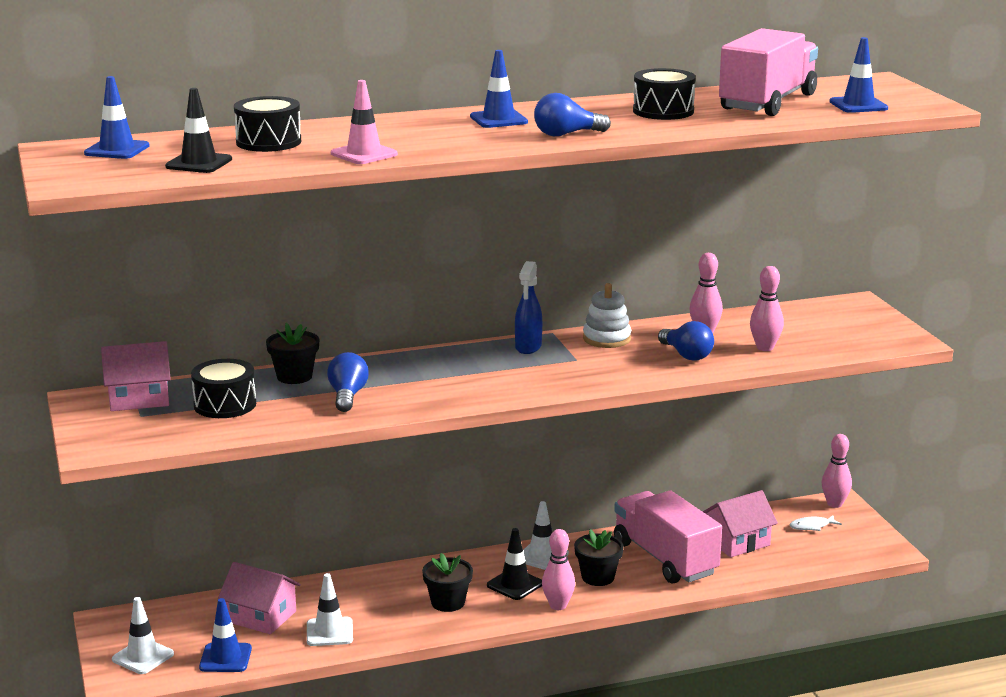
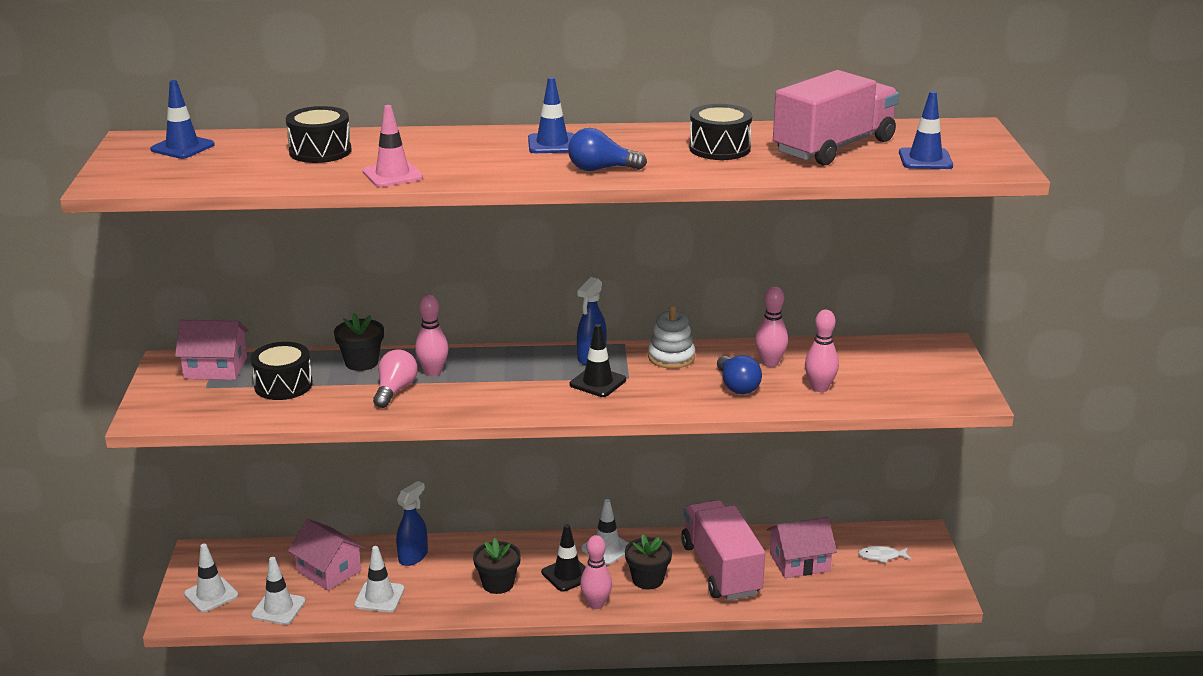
camera: 15 degrees right, 5 degrees up
(199, 163) = (238, 171): black traffic cone -> black traffic cone (598, 382)
(225, 658) = (278, 608): blue traffic cone -> white traffic cone
(345, 591) = (413, 556): none -> blue spray bottle
(347, 396) = (395, 390): blue light bulb -> pink light bulb
(834, 504) = (916, 535): pink bowling pin -> pink bowling pin (433, 372)

